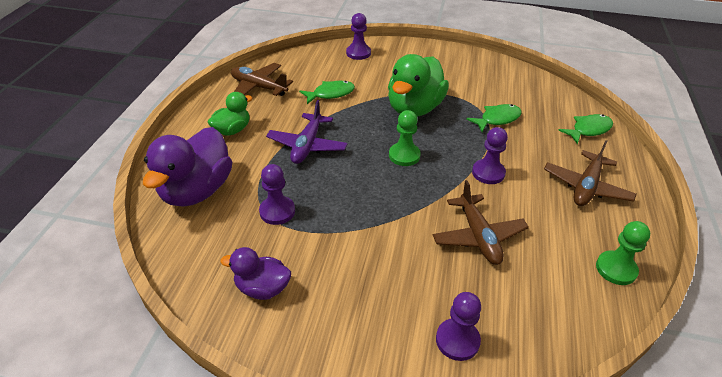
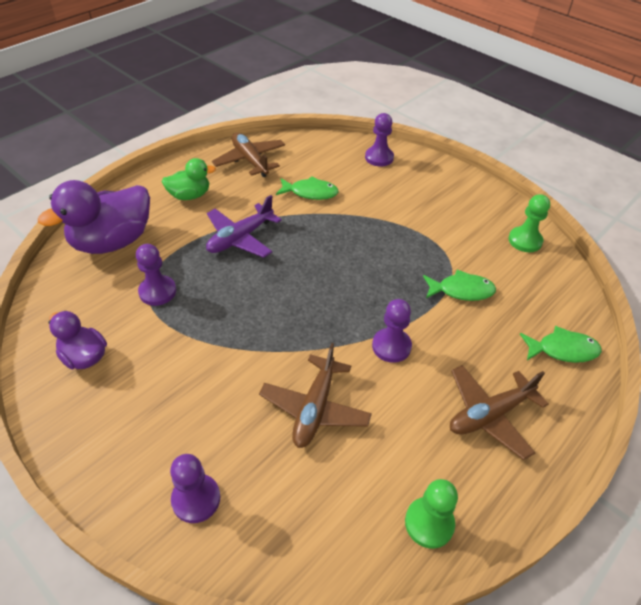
camera: 30 degrees right, 5 degrees up
(404, 155) = (322, 288): green pawn -> green pawn (525, 241)
(414, 108) = (380, 241): green duck -> none

